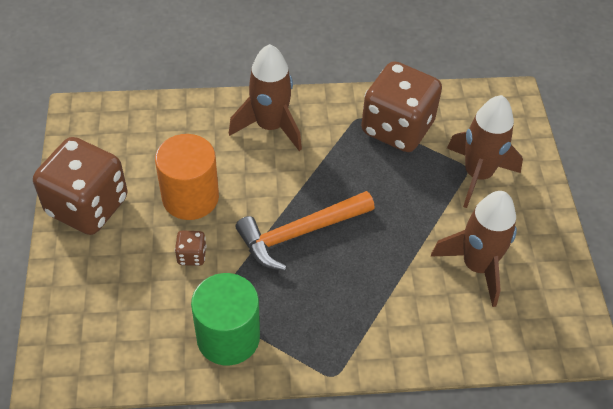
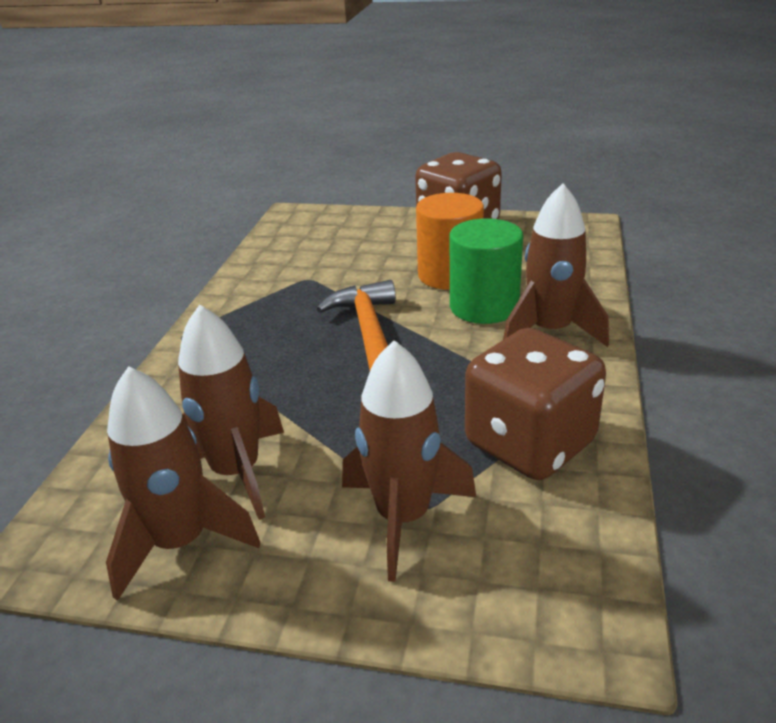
camera: 110 degrees right, 20 degrees down
(191, 256) = (373, 272): brown dice -> none
(228, 337) = (268, 284): green cylinder -> green cylinder (484, 306)
(540, 272) = (180, 543): none -> brown rocket

